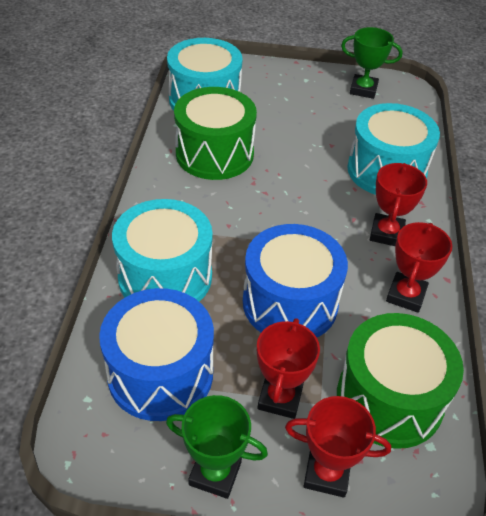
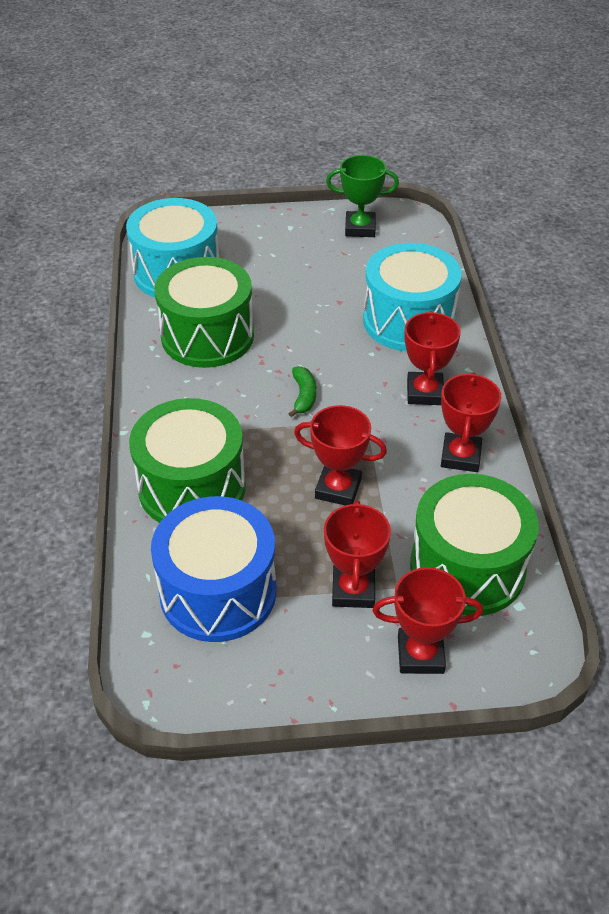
camera: 10 degrees left, 0 degrees up
(165, 277) = (192, 487): turquoise drum -> green drum
(215, 473) = (305, 679): green trophy -> none
(281, 217) = (303, 396): none -> green banana
(290, 303) = (338, 489): blue drum -> red trophy

